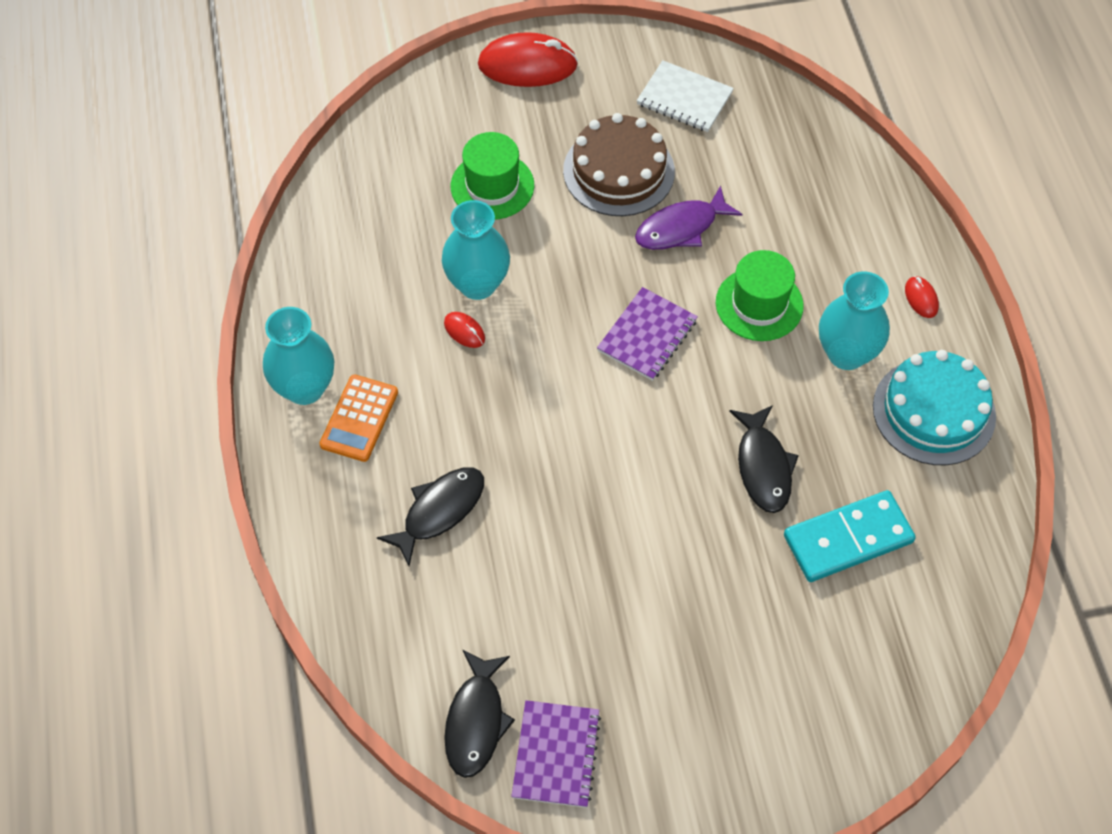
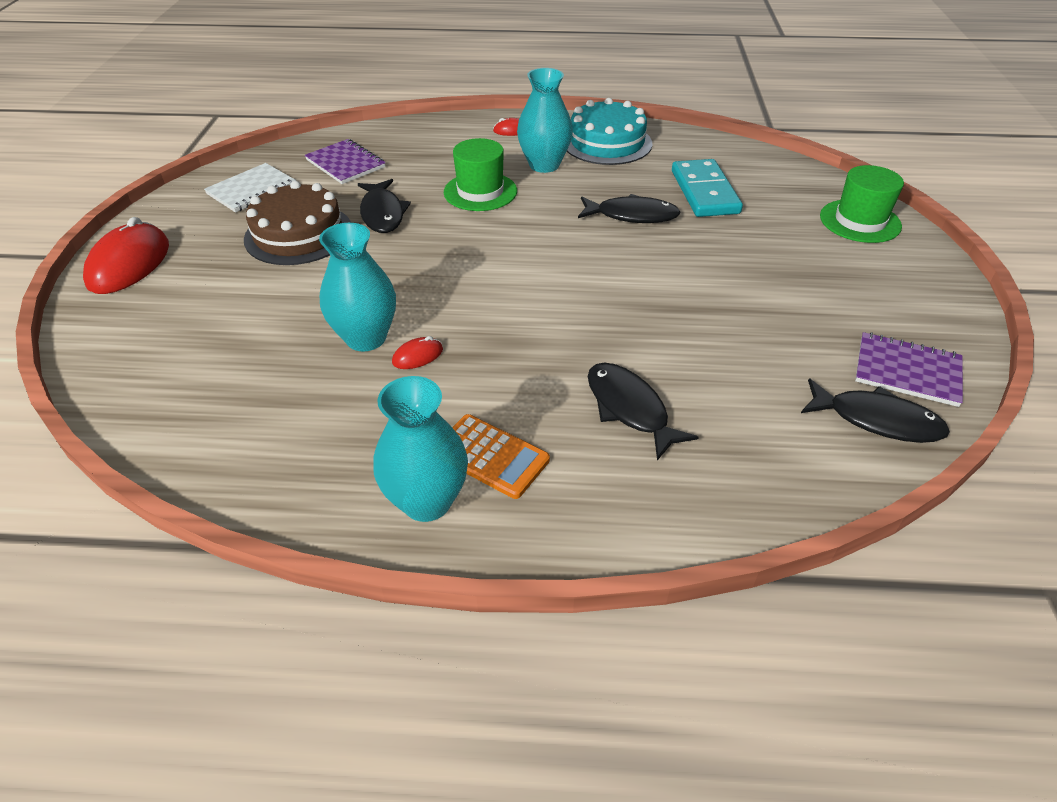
camera: 75 degrees left, 15 degrees down
(492, 186) = (254, 309): green hat -> green hat (860, 221)
(647, 336) = (482, 248): purple notebook -> purple notebook (346, 164)
(681, 228) = (382, 213): purple fish -> black fish

